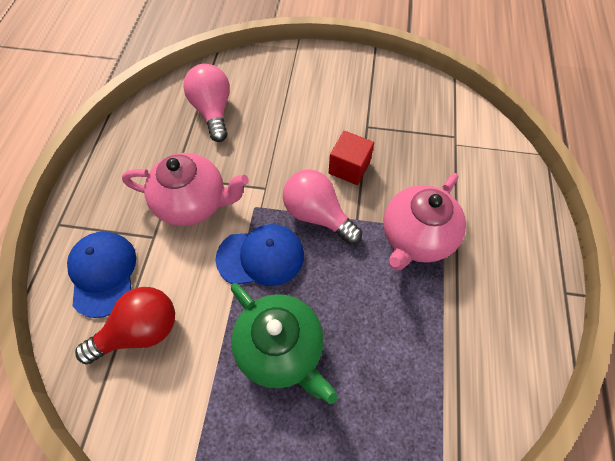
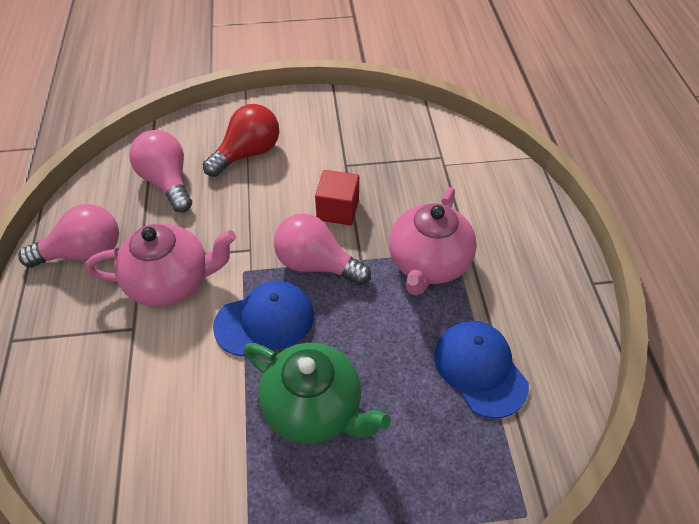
camera: 15 degrees left, 10 degrees down
(103, 273) = (83, 380): blue cap -> blue cap (480, 369)
(132, 161) = (84, 253): none -> pink light bulb
(140, 331) = (146, 430): red light bulb -> red light bulb (248, 154)

